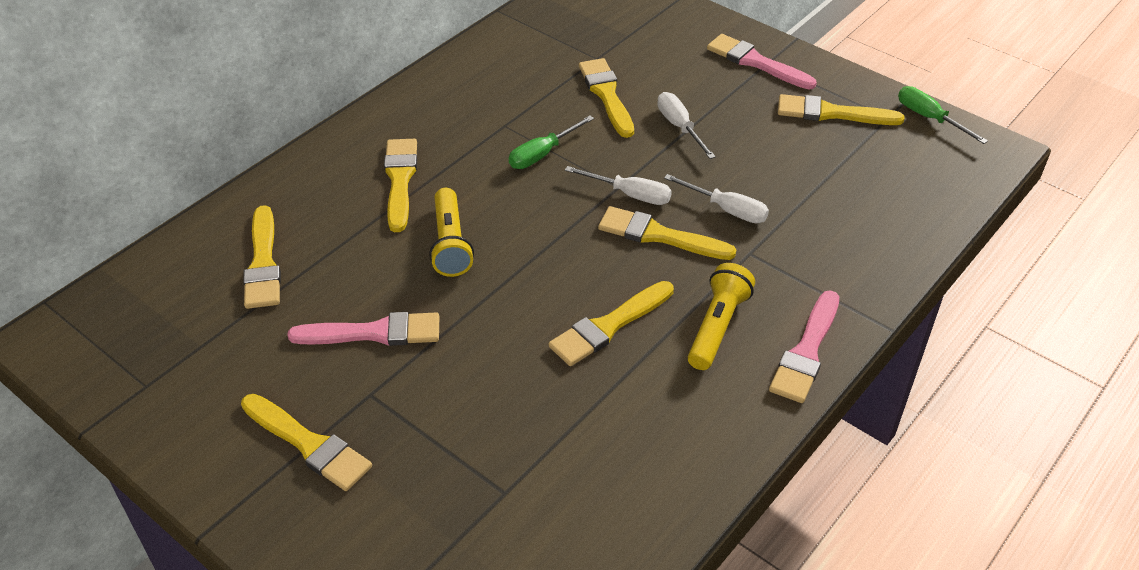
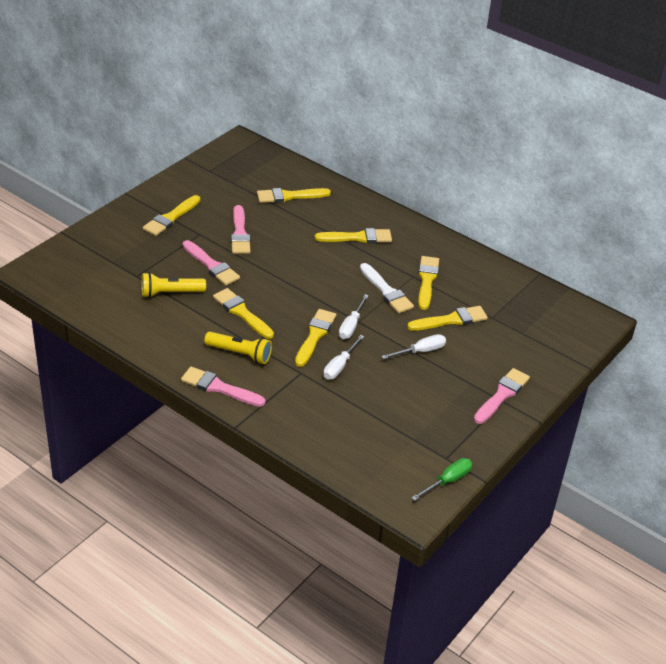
camera: 85 degrees right, 5 degrees down
(450, 243) = (305, 257): yellow flashlight -> yellow flashlight (170, 293)
(472, 372) = (211, 265): none -> pink brush
(542, 154) = (386, 291): green screwdriver -> white brush
(831, 113) = (446, 428): yellow brush -> yellow brush (427, 280)

